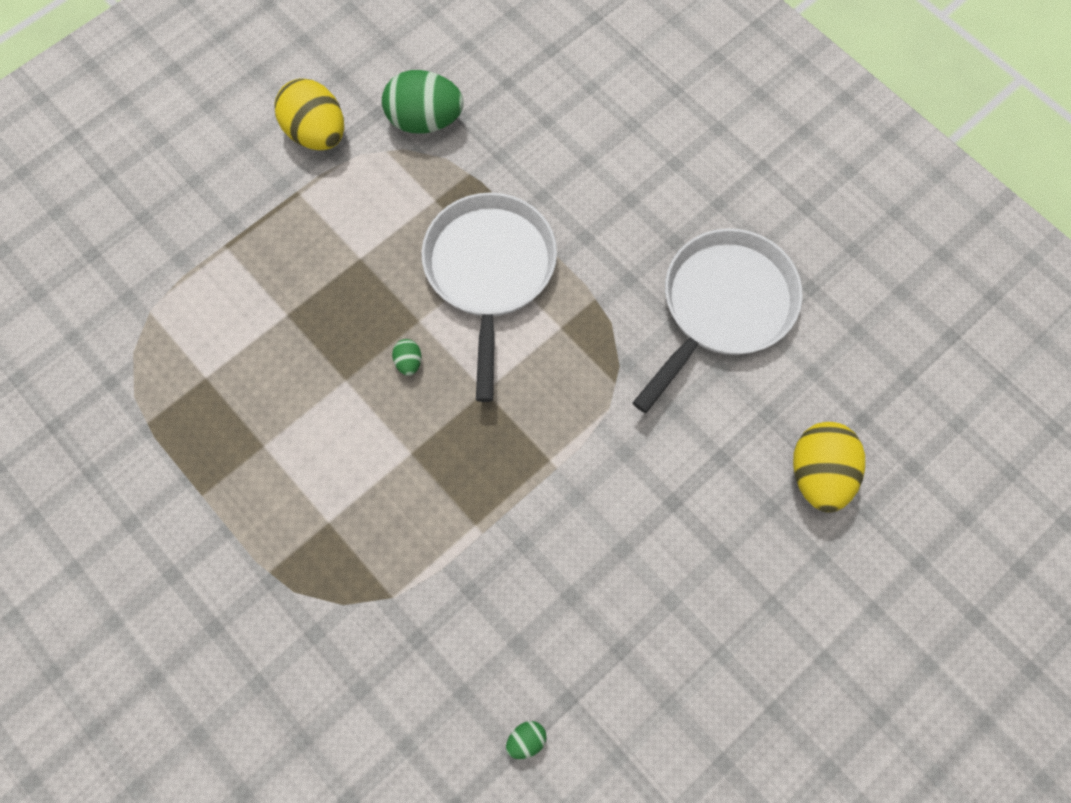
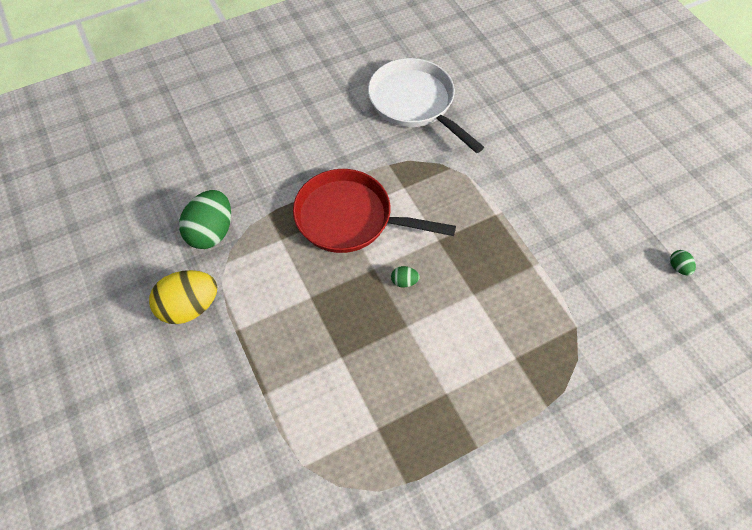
camera: 75 degrees left, 10 degrees down
(489, 272) = (350, 218): white pan -> red pan
(819, 474) = (531, 88): yellow egg -> none

